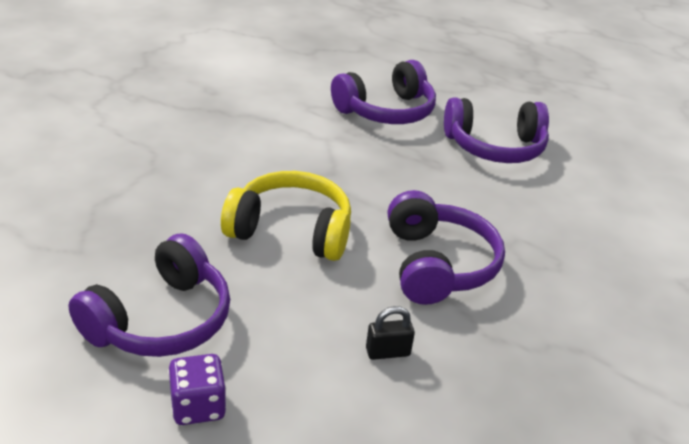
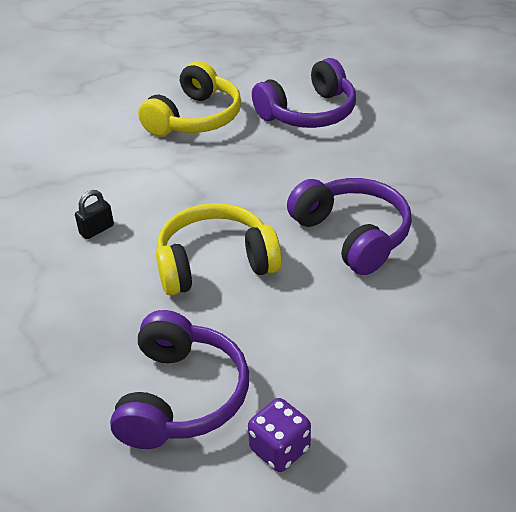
camera: 25 degrees left, 5 degrees up
(386, 111) = (195, 118): purple headphones -> yellow headphones
(387, 352) = (378, 325): black padlock -> black padlock (97, 230)

